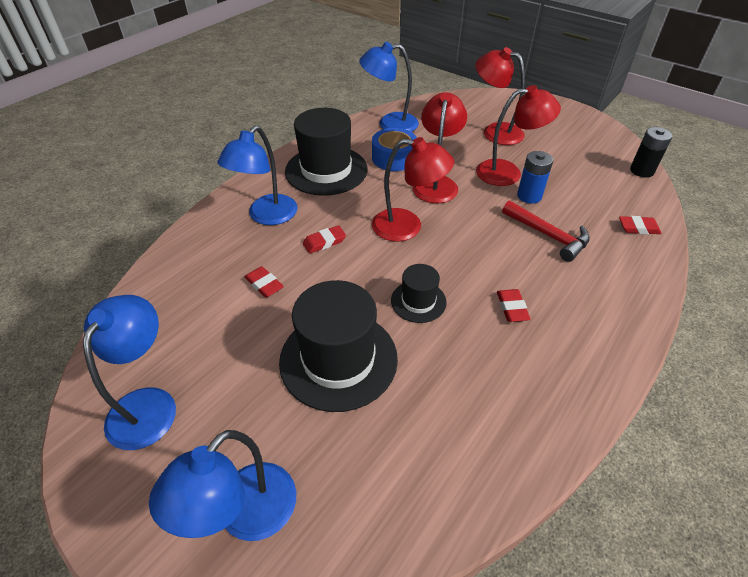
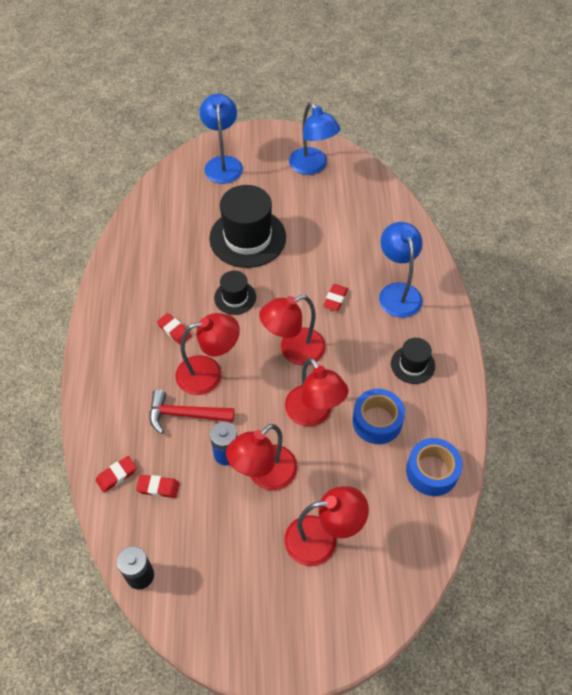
camera: 140 degrees right, 10 degrees up
(264, 284) = (335, 248): red eraser -> red eraser (158, 487)
(326, 170) = (412, 365): black hat -> black hat, size x0.52
(389, 124) = (431, 471): blue lamp -> blue tape
(502, 252) = (209, 373): none -> red lamp

